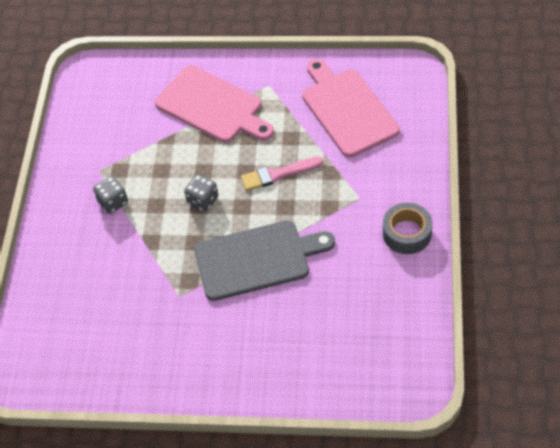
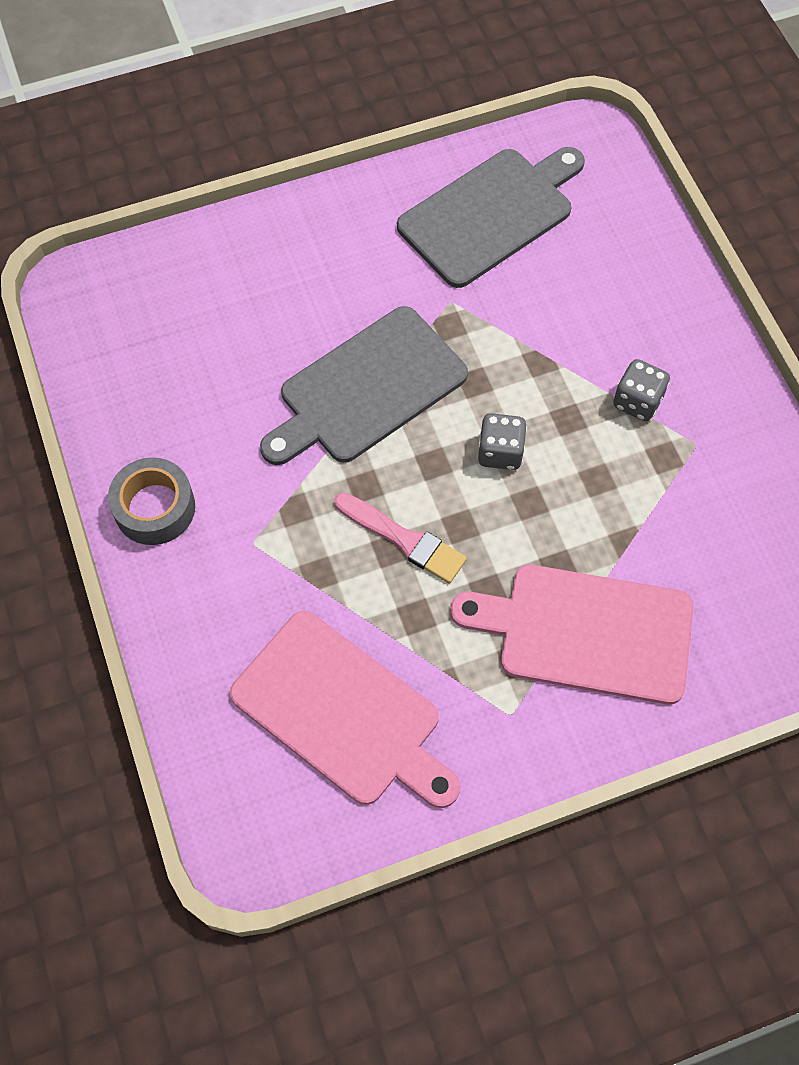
camera: 150 degrees right, 10 degrees up
(120, 345) = (491, 214): none -> grey cutting board
(278, 174) = (404, 539): pink brush -> pink brush turned 75 degrees clockwise

